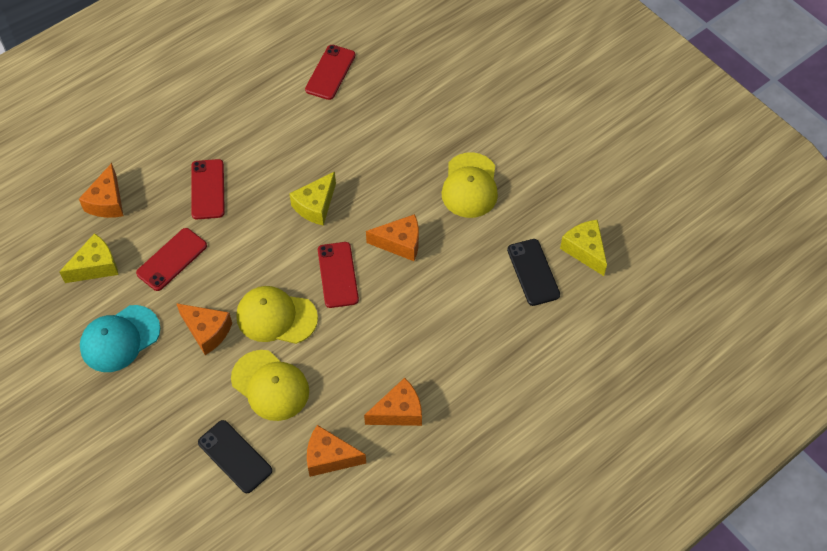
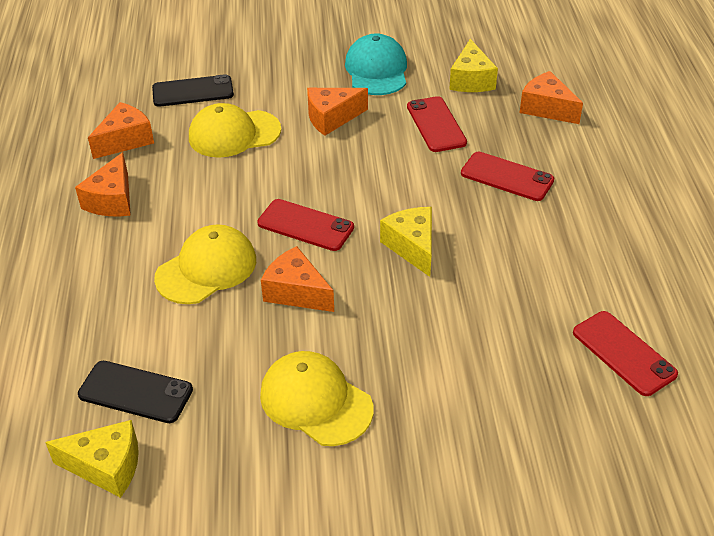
camera: 125 degrees right, 15 degrees down
(276, 317) = (301, 164): yellow cap -> yellow cap (206, 269)
(400, 243) = (296, 292): orange cheese -> orange cheese turned 90 degrees clockwise

